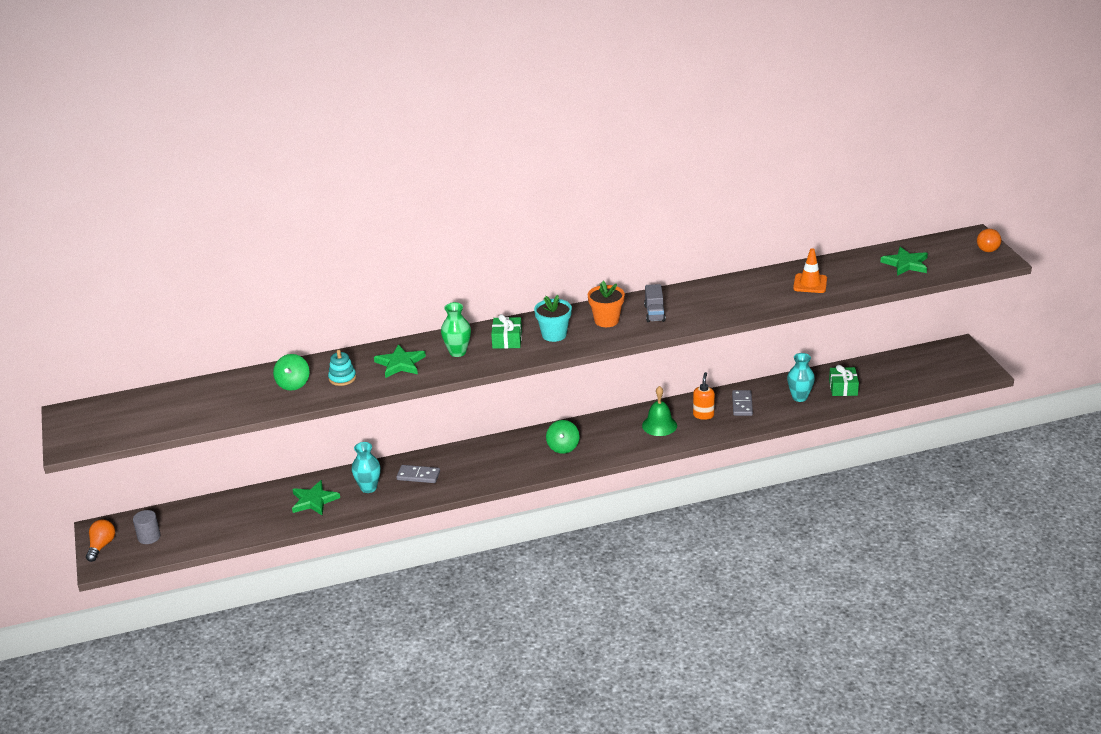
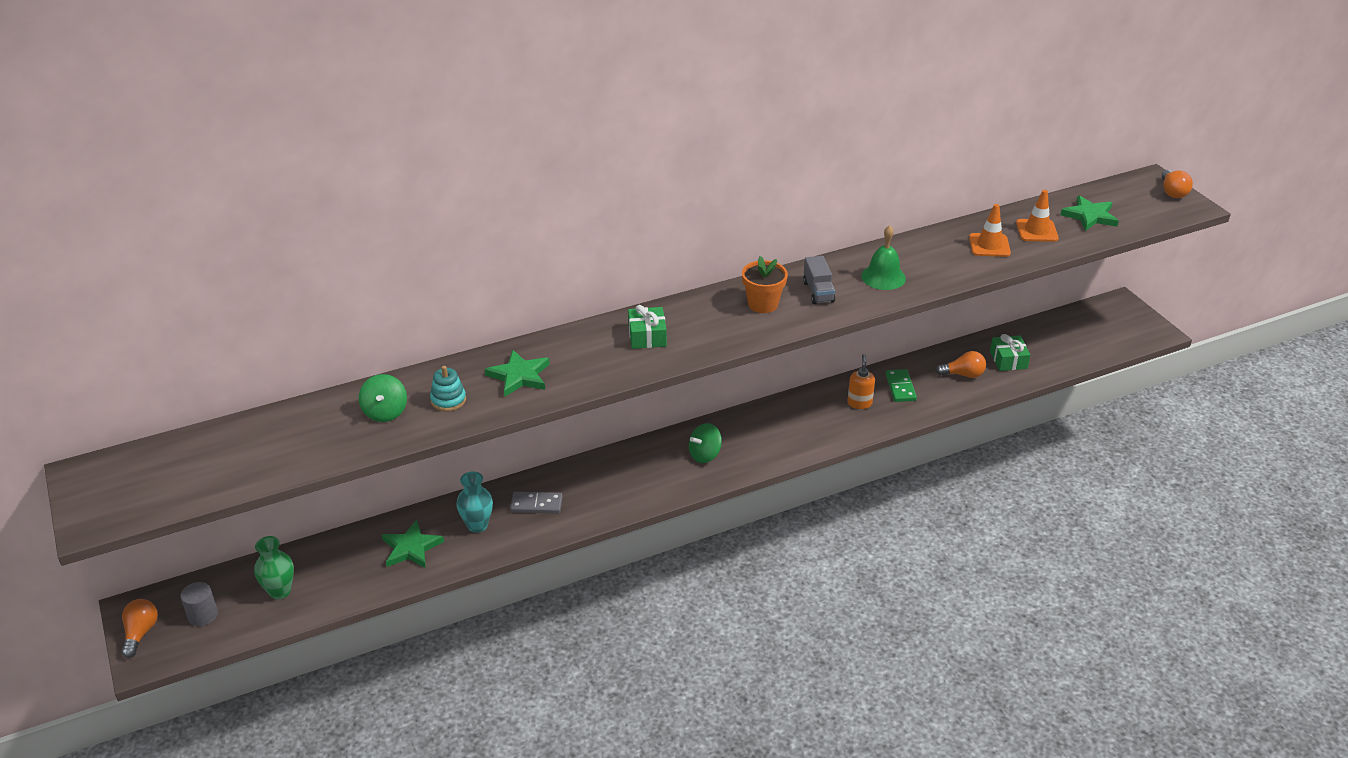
camera: 10 degrees left, 5 degrees up
(457, 352) = (589, 356): green vase -> green vase (280, 591)
(554, 334) = (704, 326): turquoise flower pot -> none
(563, 447) = (705, 455): green spinning top -> green spinning top turned 60 degrees clockwise
(659, 425) = (812, 419): green bell -> green bell (883, 277)
(742, 404) = (900, 387): grey domino -> green domino
(799, 397) = (963, 374): turquoise vase -> orange light bulb
(855, 274) = (1036, 231): none -> orange traffic cone

